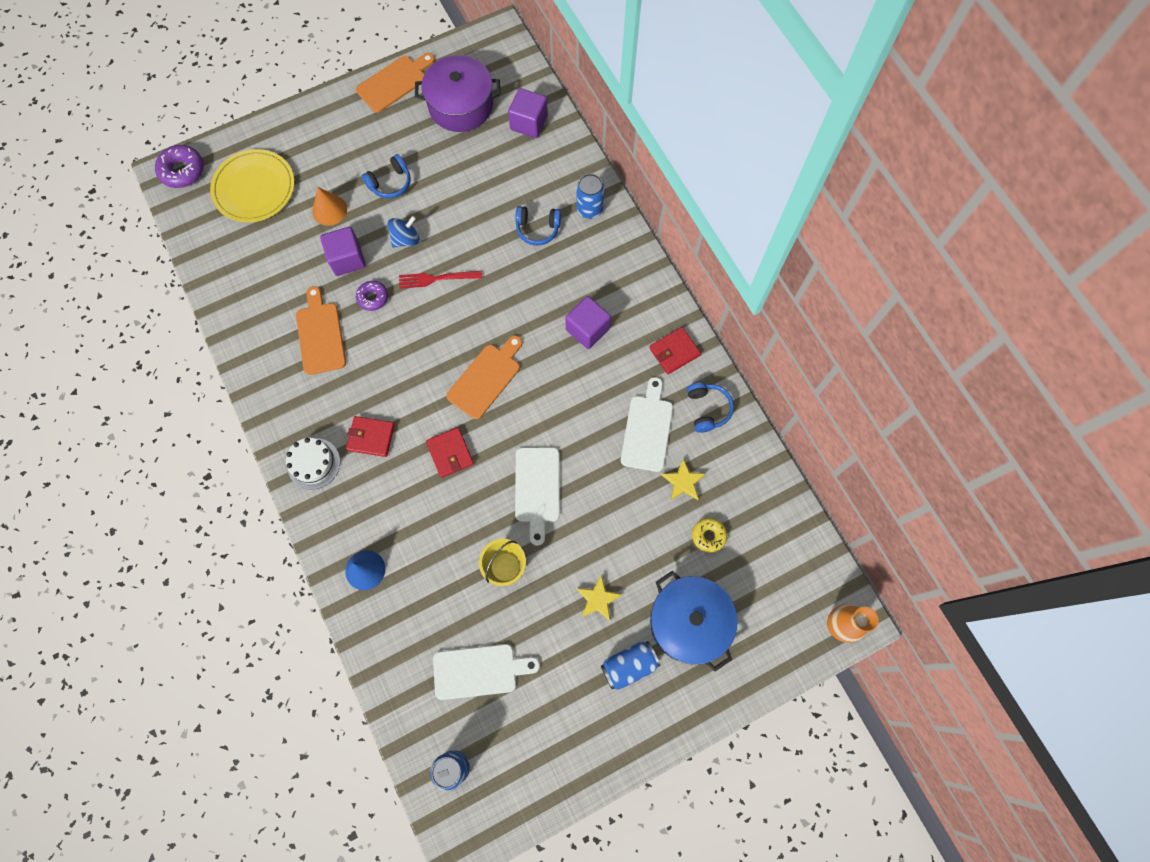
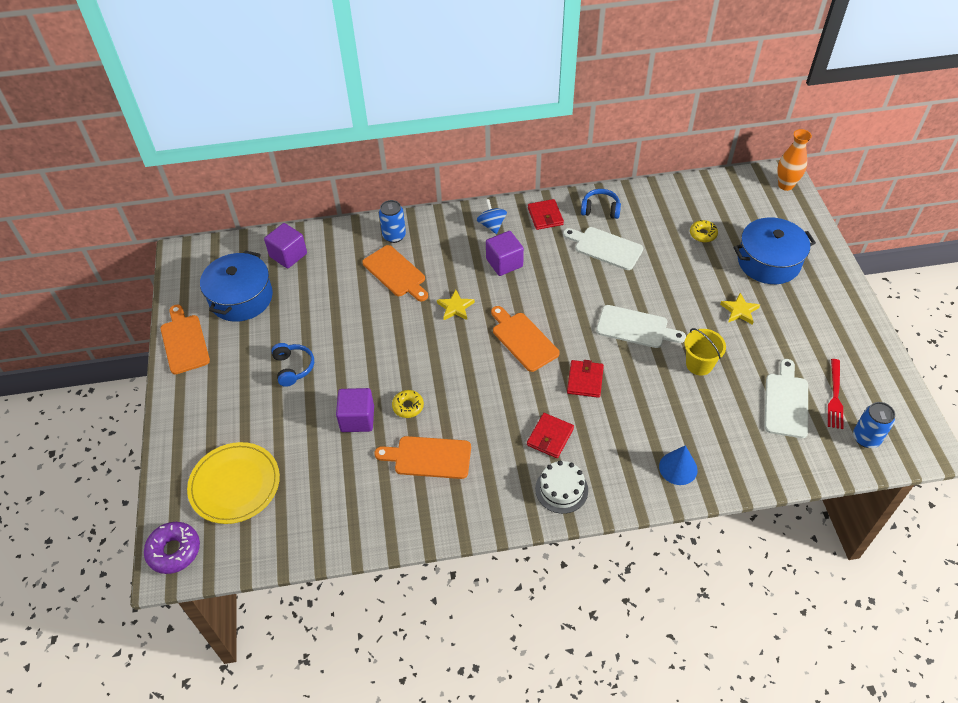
camera: 70 degrees left, 20 degrees down
(329, 210) = (296, 423): orange cone -> none
(373, 298) = (408, 406): purple donut -> yellow donut
(406, 239) = (359, 368): blue spinning top -> blue spinning top (492, 225)
(436, 279) = (411, 354): red fork -> red fork (835, 396)
(450, 453) = (585, 380): red wallet -> red wallet turned 75 degrees counterclockwise
(460, 105) = (241, 298): purple pot -> blue pot
(537, 229) = (396, 273): blue headphones -> orange cutting board
(629, 665) = (796, 305): blue can -> none
(683, 482) = (655, 238): yellow star -> yellow star (455, 307)

